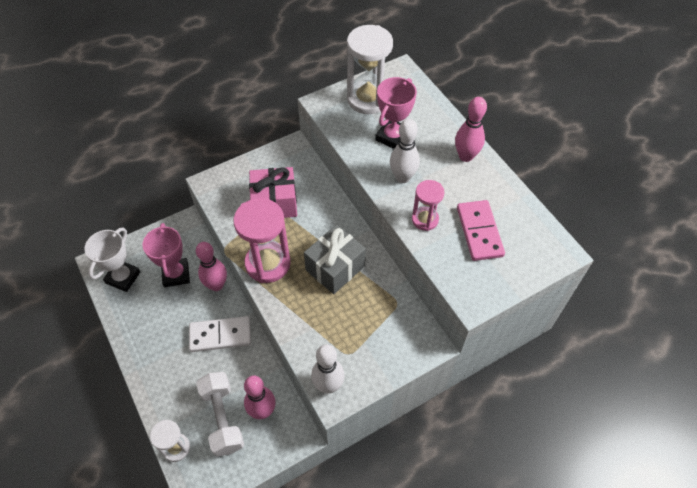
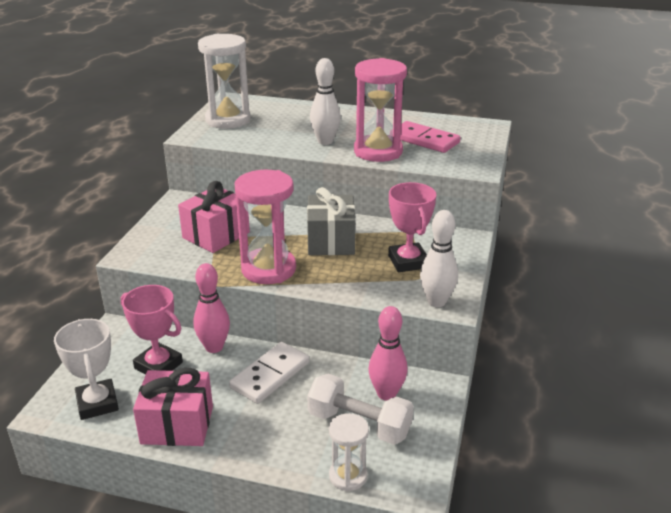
camera: 45 degrees left, 25 degrees down
(141, 329) = (177, 425): none -> pink gift
(392, 137) = (282, 128): pink trophy -> pink trophy (408, 262)
(425, 219) = (378, 151): pink hourglass -> pink hourglass, size x1.77
(465, 156) = (352, 115): pink bowling pin -> none

